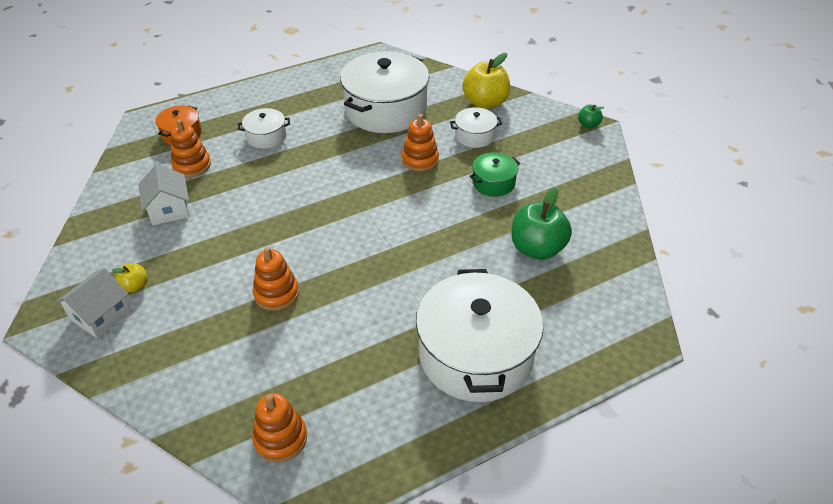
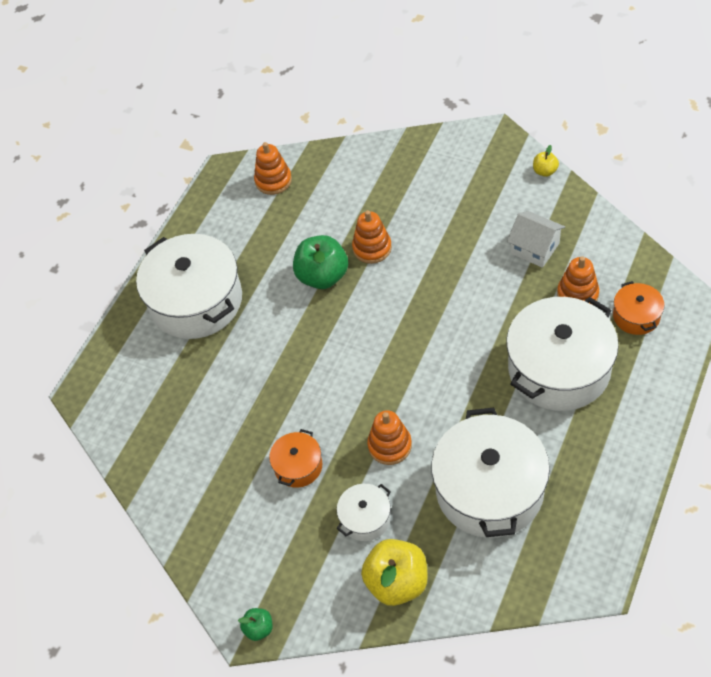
camera: 150 degrees right, 10 degrees up
(100, 315) = (467, 160): white house -> none
(135, 286) = (473, 188): yellow apple -> yellow apple (545, 171)
(266, 137) = (559, 368): white pot -> white pot, size x2.14
(493, 183) = (298, 466): green pot -> orange pot
(537, 248) = (210, 418): green apple -> green apple (322, 276)

